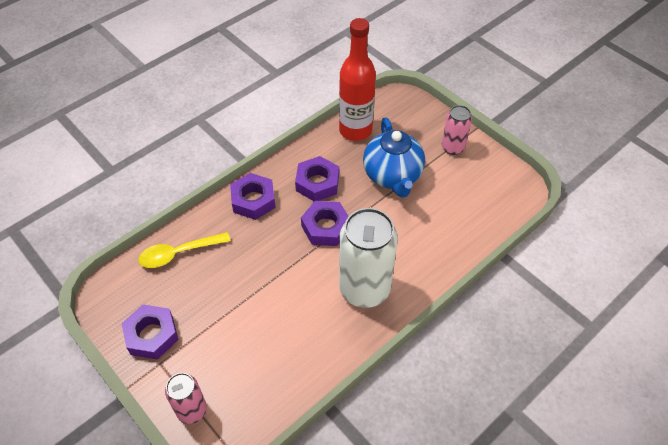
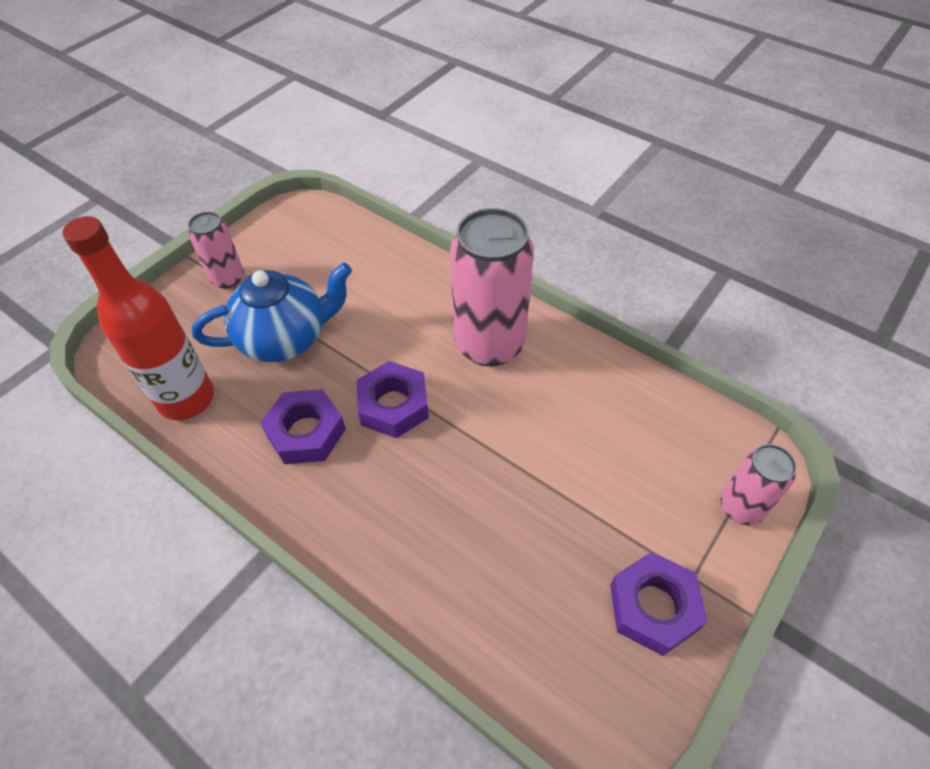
camera: 100 degrees left, 0 degrees up
(179, 253) = (488, 616): yellow spoon -> none
(253, 200) = (352, 521): purple nut -> none
(364, 289) = (489, 344): white can -> pink can

